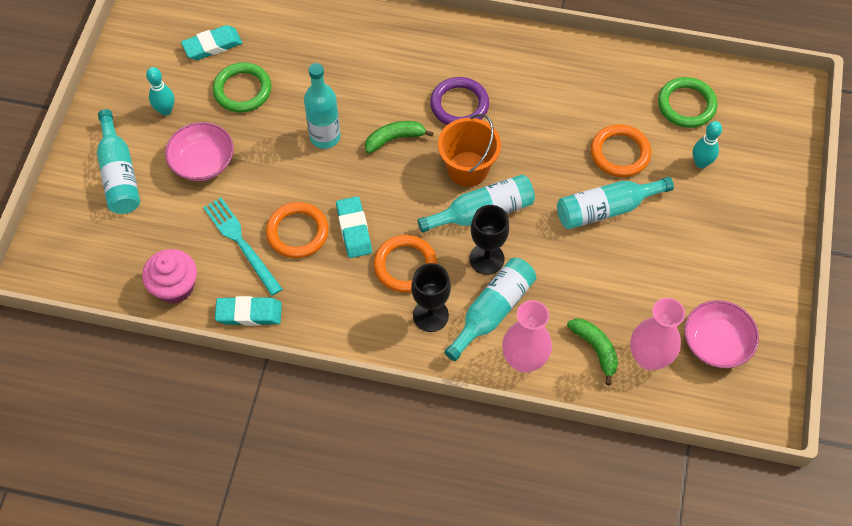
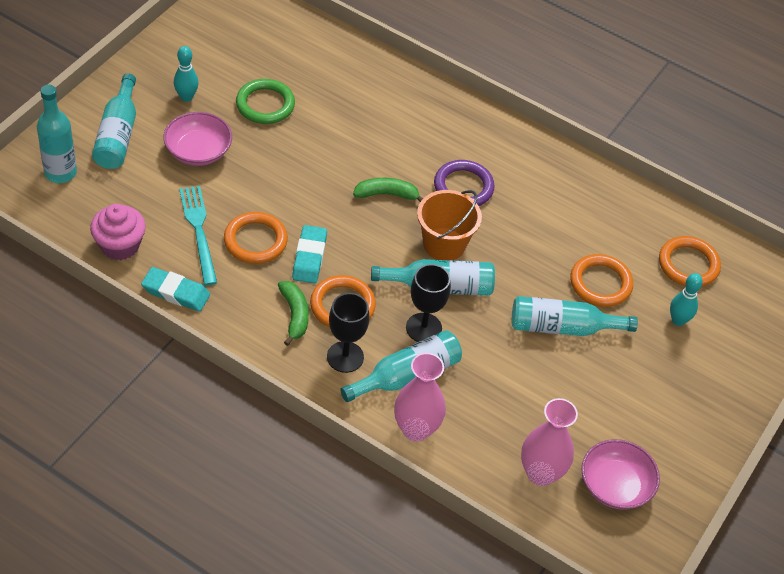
camera: 15 degrees right, 10 degrees down
(212, 45) = (256, 58): turquoise eraser -> none
(325, 137) = (322, 170): turquoise bottle -> turquoise bottle (60, 173)
(595, 349) = (491, 446): green banana -> green banana (294, 315)
(686, 105) = (688, 264): green ring -> orange ring

